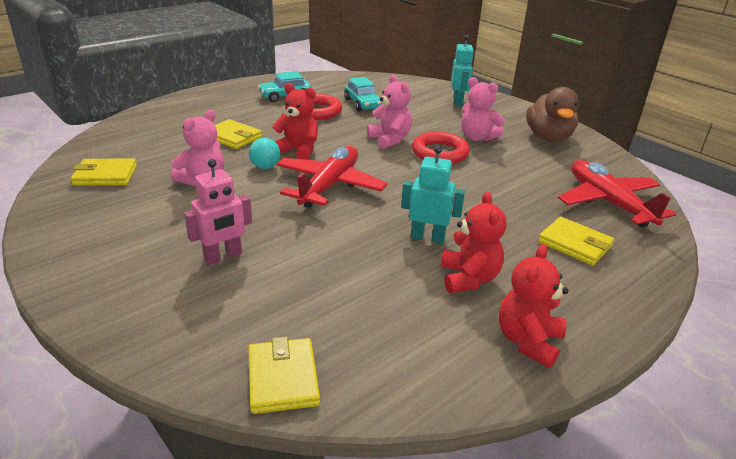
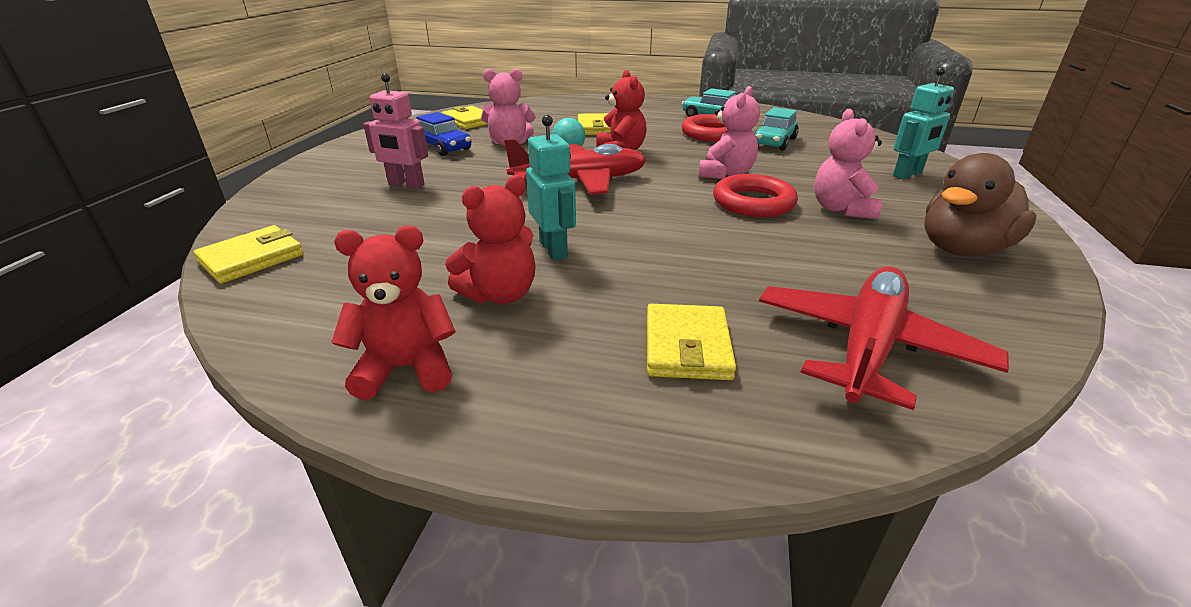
camera: 55 degrees right, 0 degrees up
(157, 211) = (443, 147): none -> blue car

